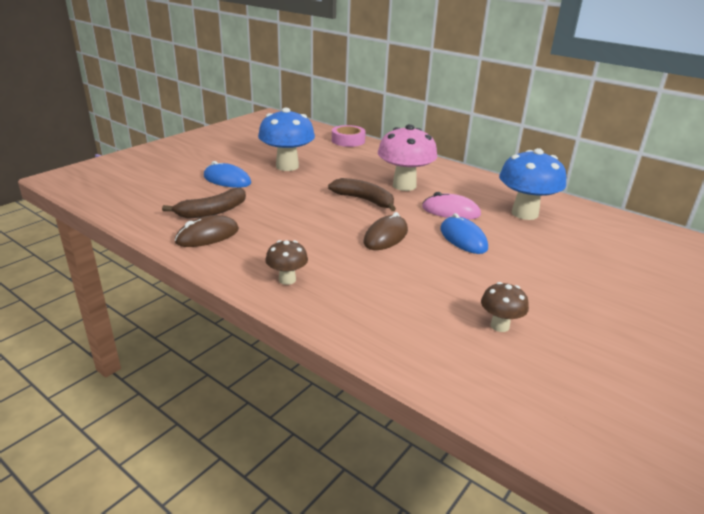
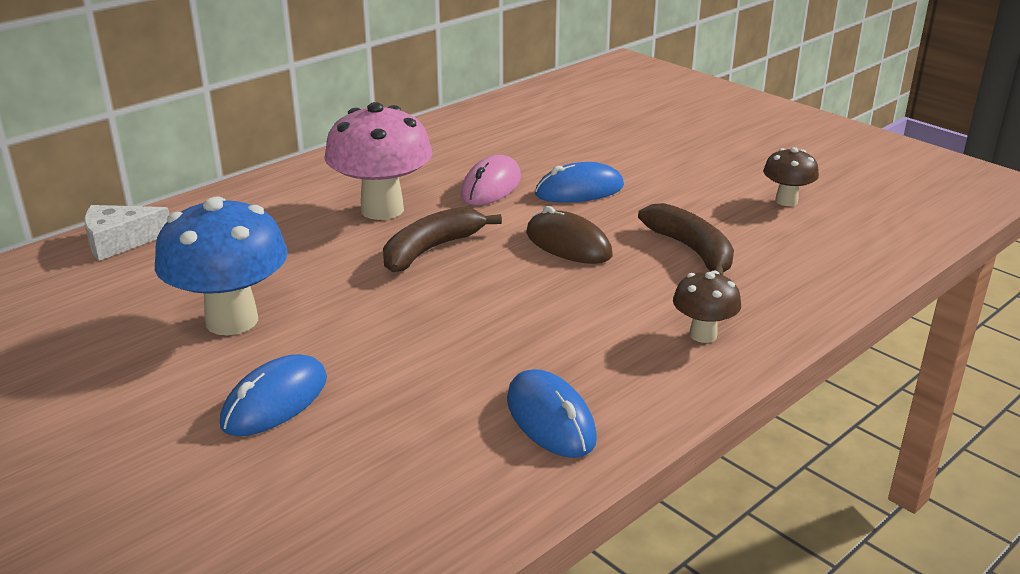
camera: 80 degrees left, 0 degrees up
(207, 236) = (550, 419): brown mouse -> blue mouse
(212, 212) = (441, 417): brown banana -> brown banana (692, 250)
(348, 140) = (119, 241): pink tape -> white cheese
(524, 213) = (508, 140): blue mushroom -> none

